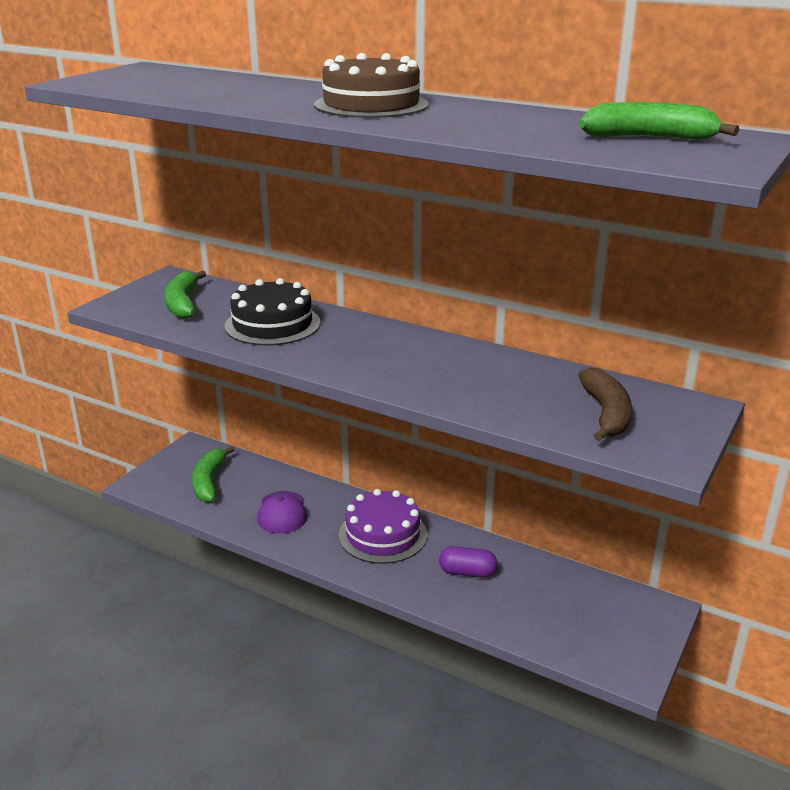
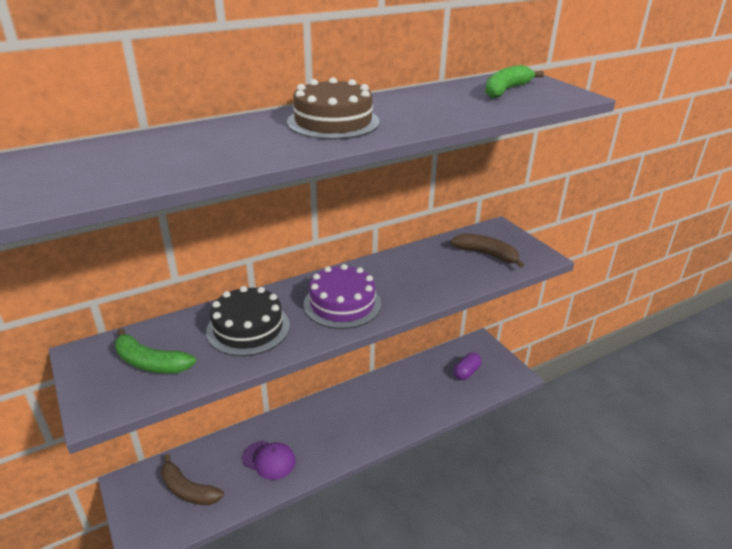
camera: 60 degrees left, 5 degrees up
(209, 482) = (188, 490): green banana -> brown banana
(382, 534) = (338, 417): purple cake -> purple cake (342, 304)
(467, 572) = (402, 396): purple capsule -> purple capsule (466, 372)

